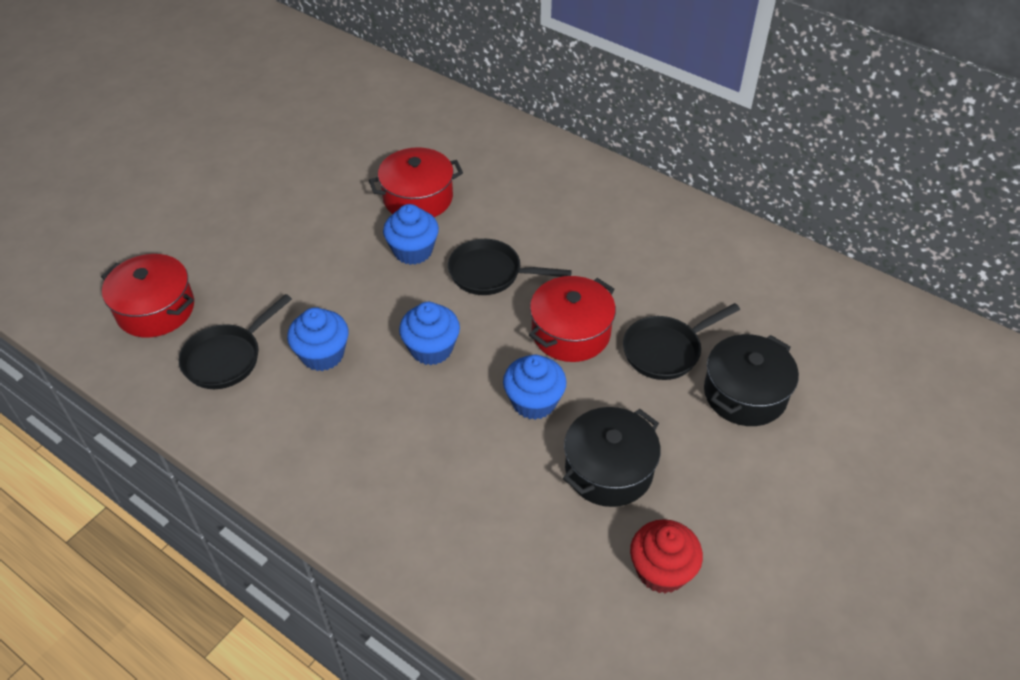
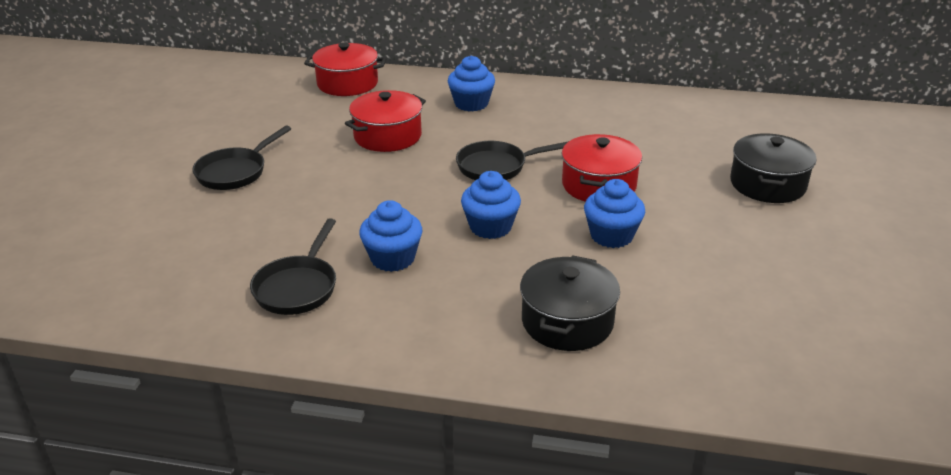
camera: 25 degrees left, 15 degrees down
(155, 309) = (190, 273): red pot -> red pot (347, 84)
(413, 251) = (414, 169): blue cupcake -> blue cupcake (471, 104)
(609, 470) = (714, 260): black pot -> black pot (567, 321)
(661, 570) = (819, 309): red cupcake -> none
(666, 350) = (683, 176): black pan -> black pan (235, 172)

